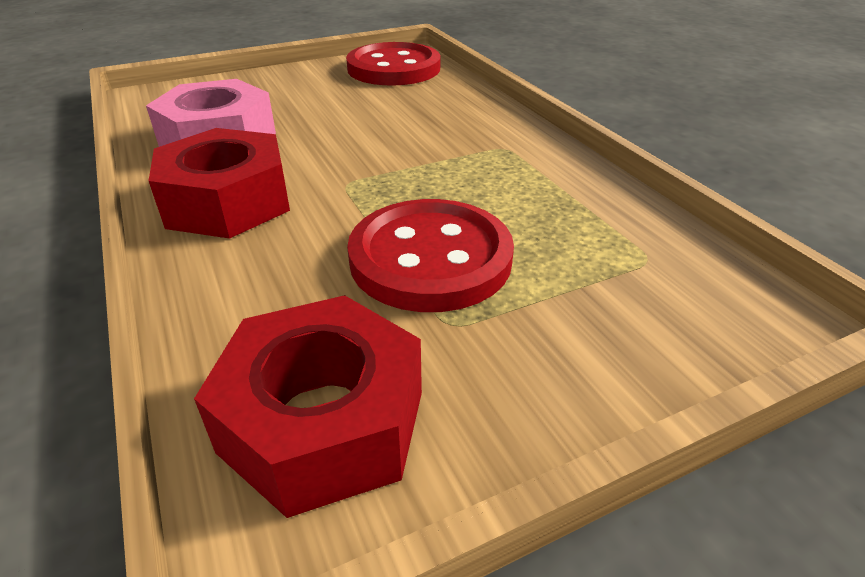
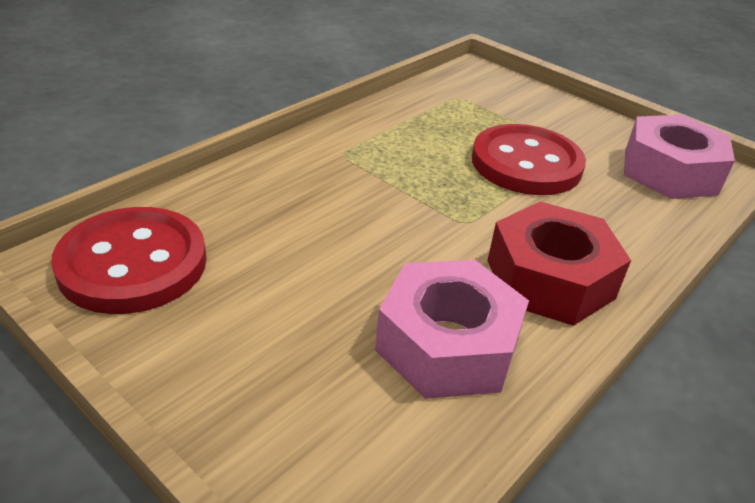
camera: 115 degrees left, 0 degrees up
(323, 421) = (670, 171): red nut -> pink nut

